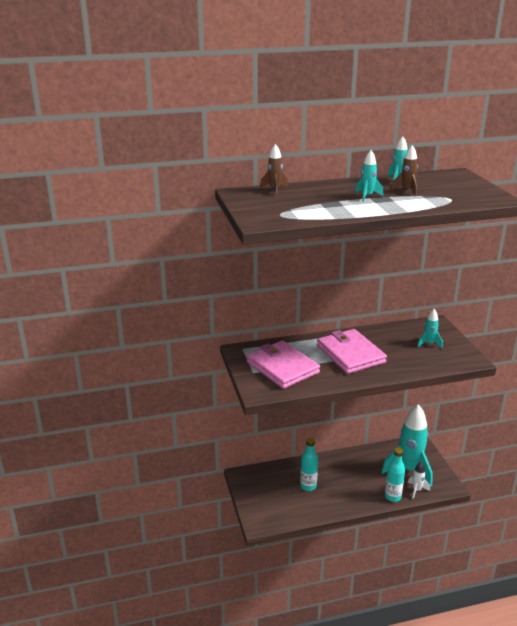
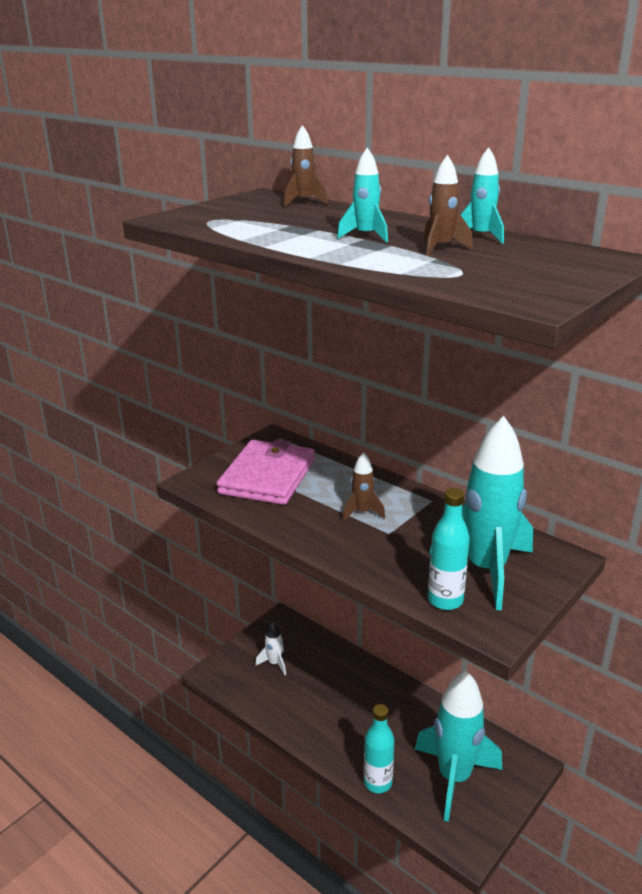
camera: 55 degrees right, 0 degrees up
(308, 486) = (316, 685): turquoise bottle -> turquoise bottle (445, 600)
(350, 354) = (362, 512): pink wallet -> brown rocket
(416, 490) = (418, 806): white rocket -> white rocket (274, 663)
(429, 344) = (486, 570): turquoise rocket -> turquoise rocket, size x2.23

